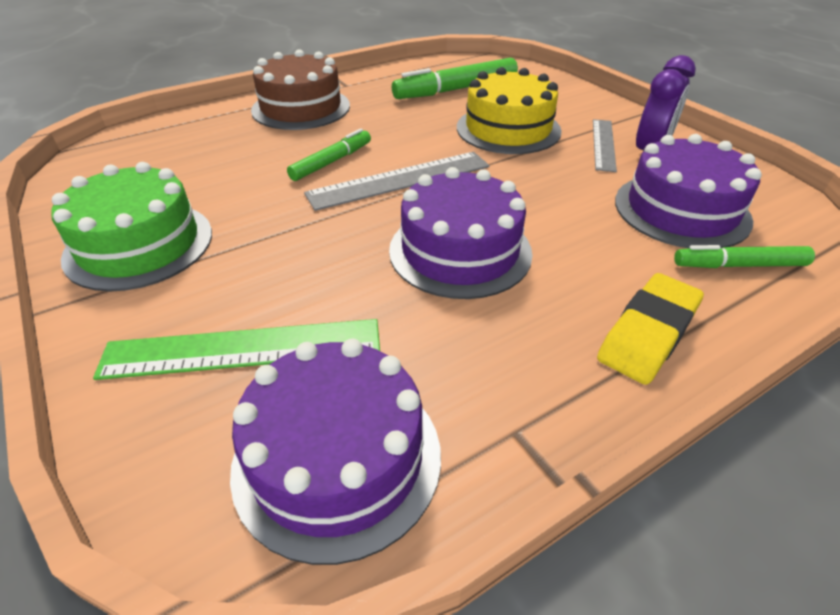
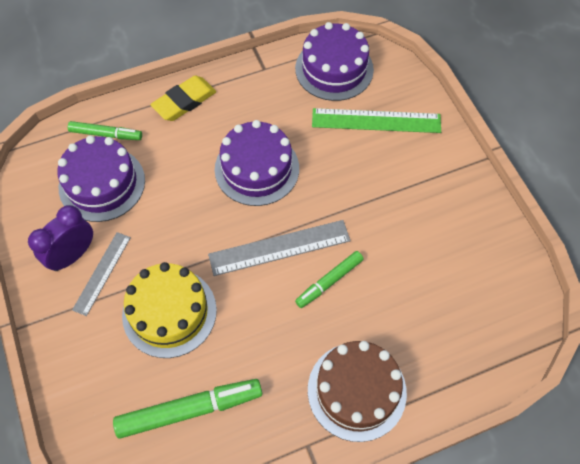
camera: 170 degrees left, 20 degrees up
(139, 244) = (450, 203): green cake -> none

